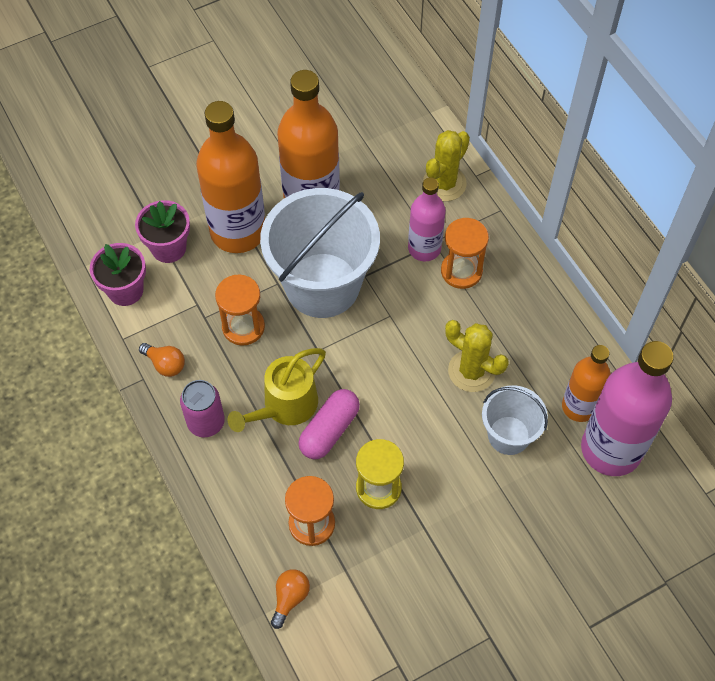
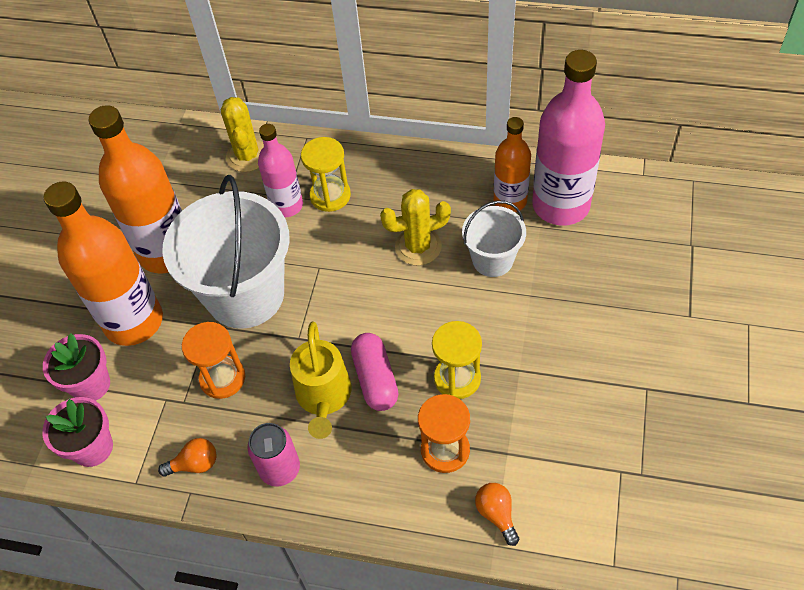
camera: 45 degrees left, 5 degrees down
(461, 271) = (330, 195): orange hourglass -> yellow hourglass

